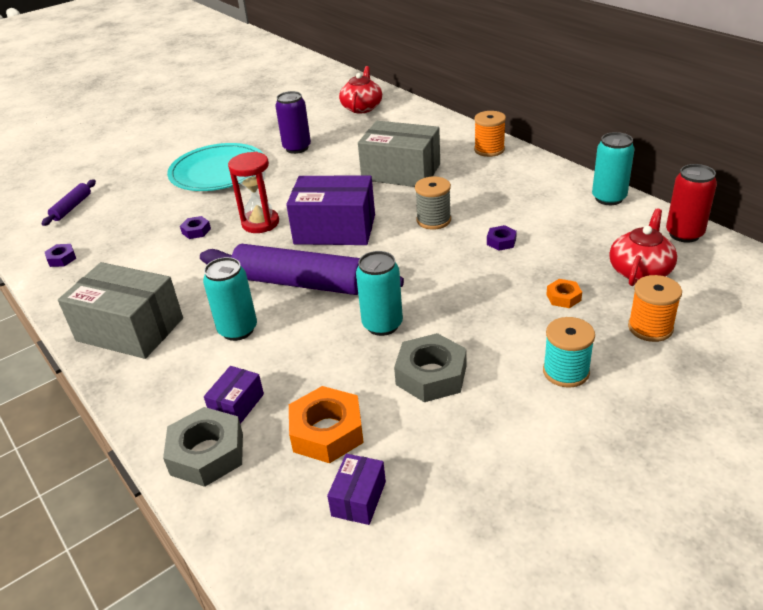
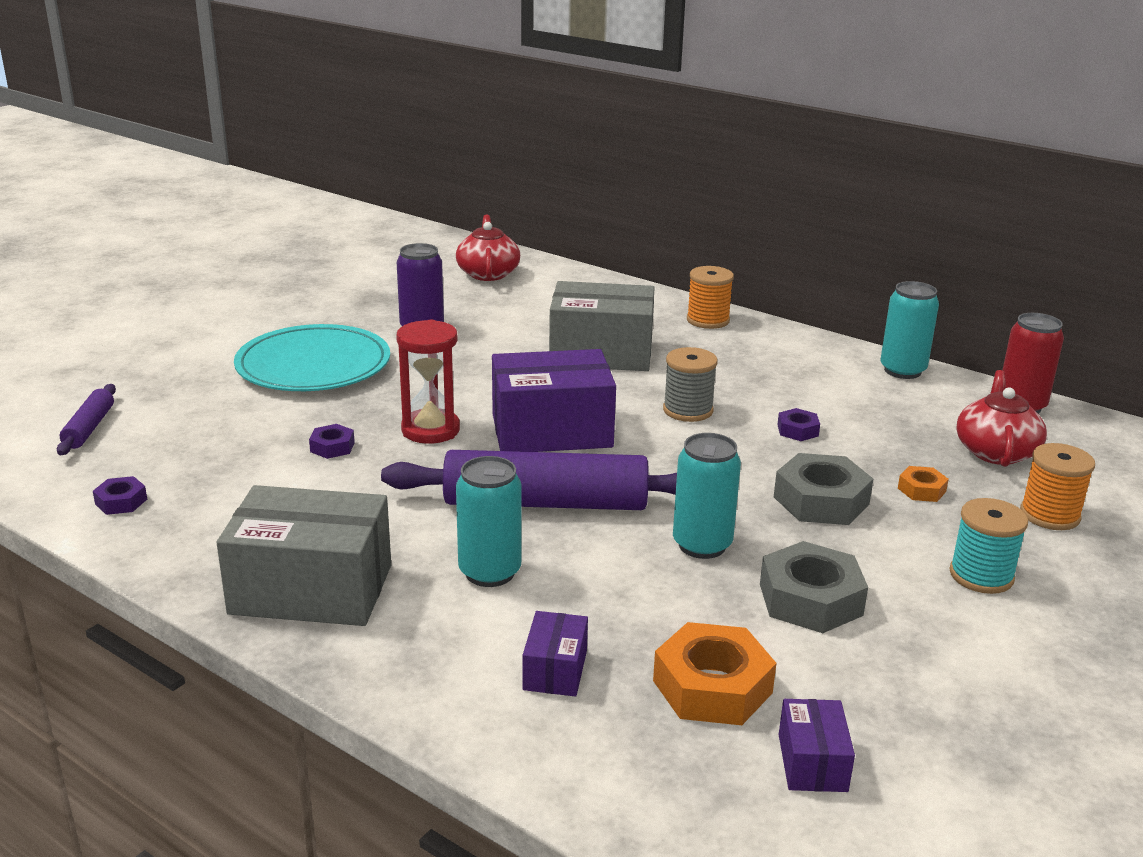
camera: 20 degrees left, 10 degrees down
(207, 454) = (551, 739): grey nut -> grey nut (821, 501)

